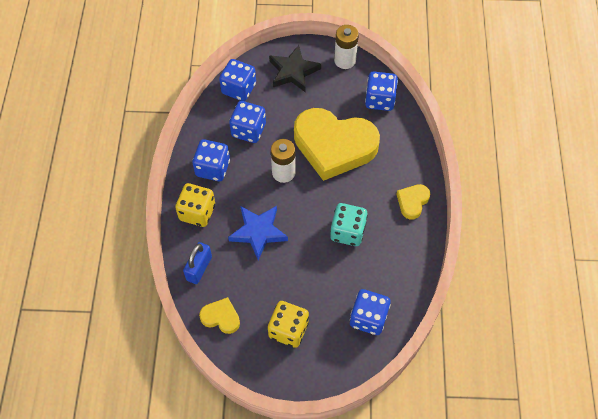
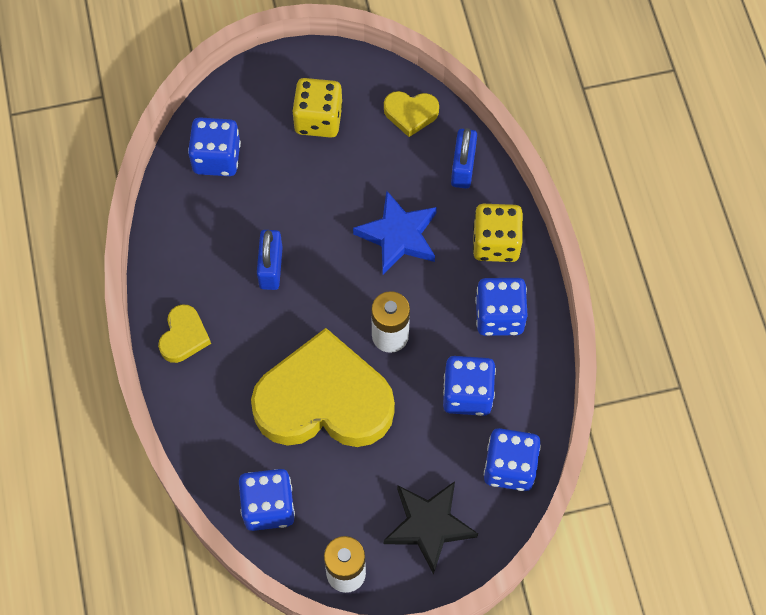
camera: 165 degrees right, 5 degrees up
(347, 232) = (271, 267): turquoise dice -> blue padlock

